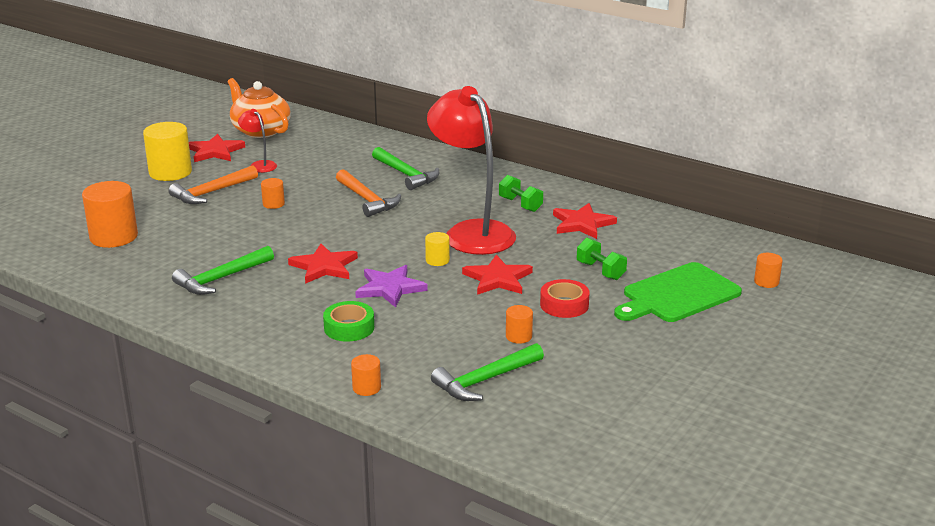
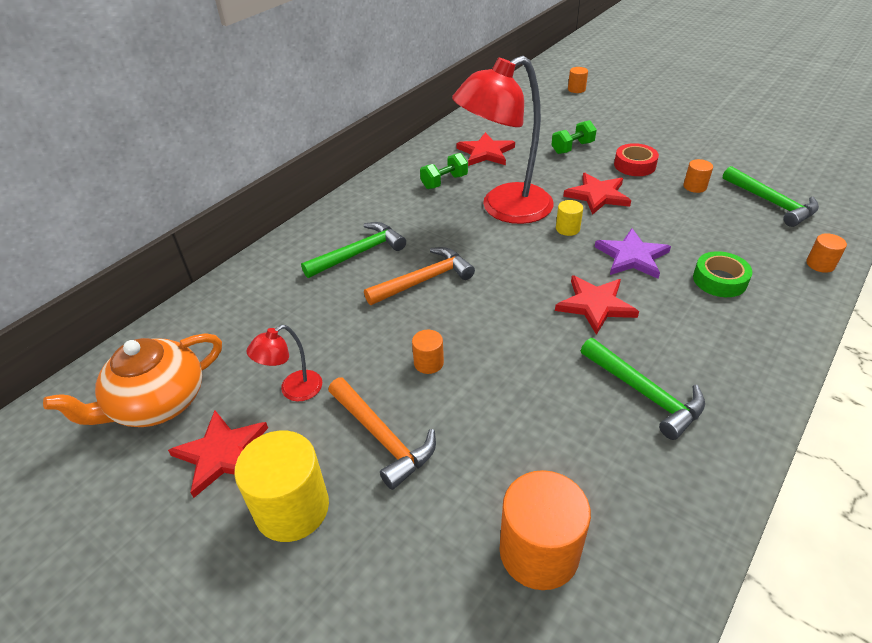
camera: 85 degrees left, 15 degrees up
(678, 295) = (604, 120): green cutting board -> none

